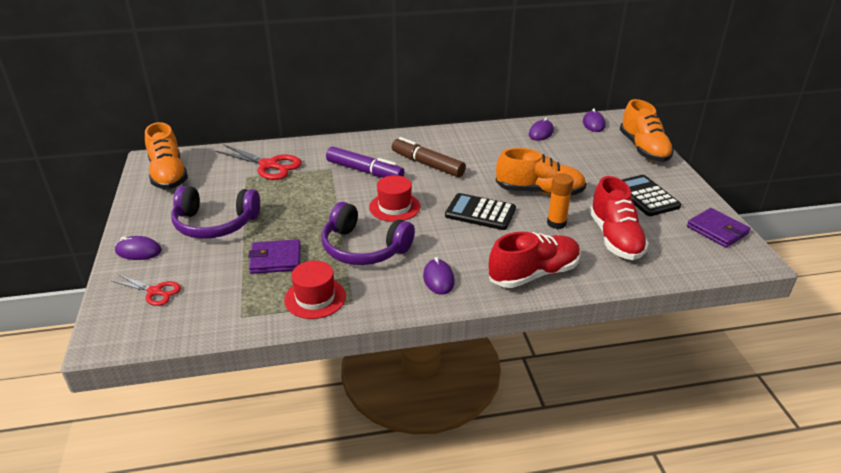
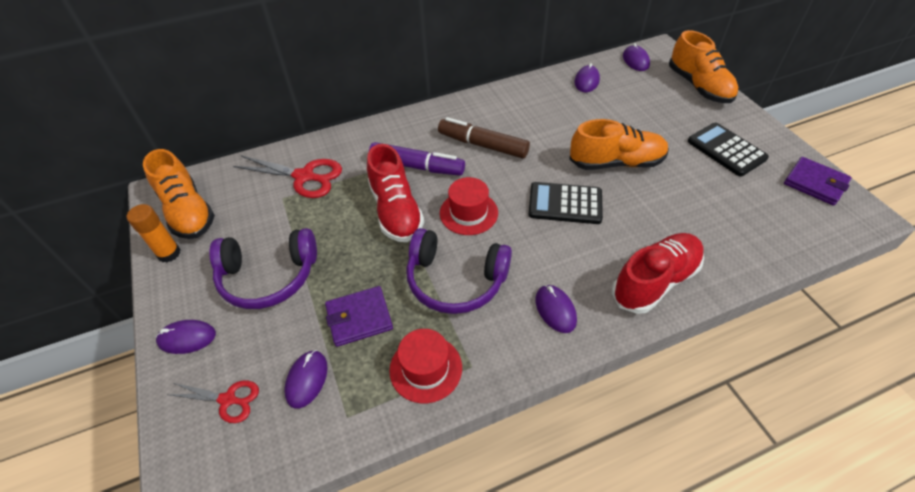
camera: 10 degrees left, 15 degrees up
(219, 290) = (307, 380): none -> purple mouse
(556, 223) = (651, 204): orange glue stick -> orange glue stick (169, 253)
(615, 238) = (718, 213): red shoe -> red shoe (396, 211)

